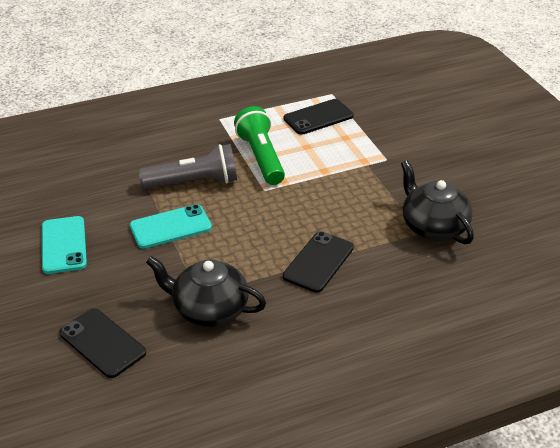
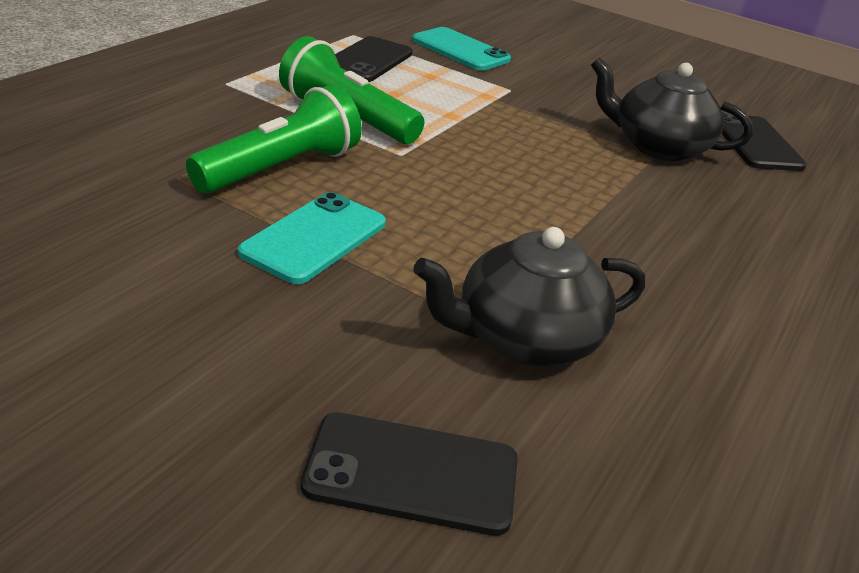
camera: 40 degrees left, 5 degrees down
(63, 245) = (135, 325): turquoise phone -> turquoise phone (460, 50)
(194, 182) = (280, 168): grey flashlight -> green flashlight
(318, 262) = (588, 222): black phone -> black phone (756, 143)

